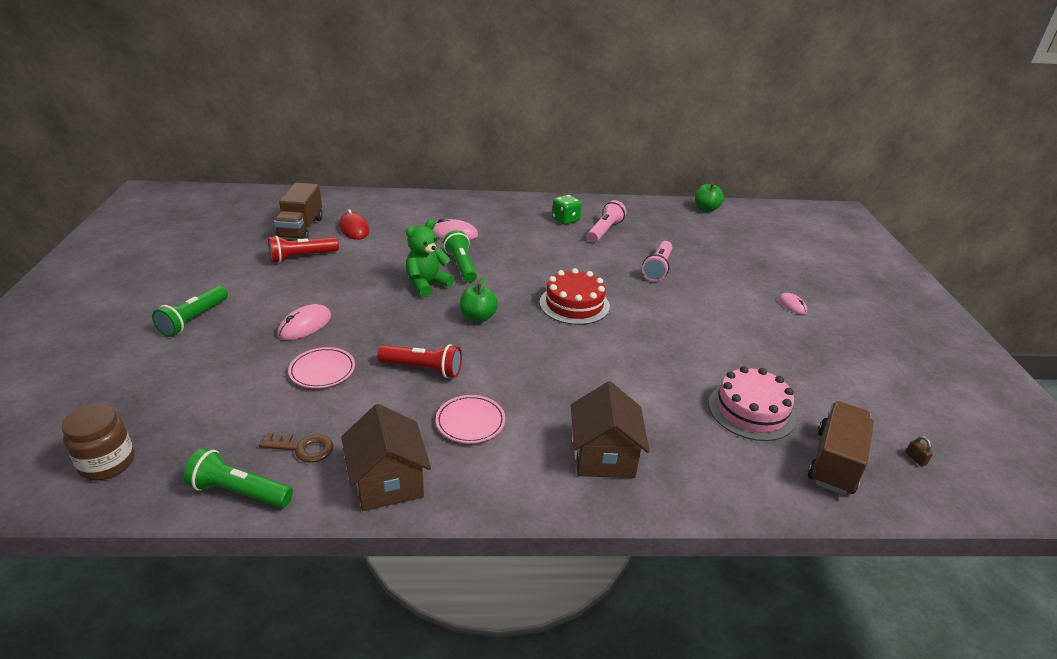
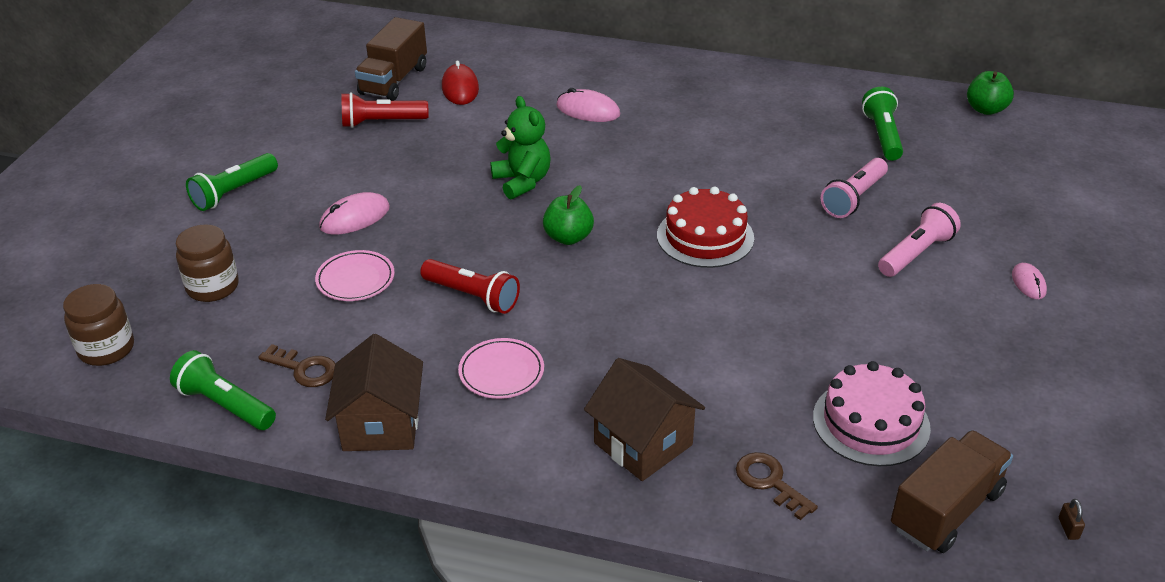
camera: 20 degrees right, 5 degrees up
(197, 395) = (212, 287): none -> brown jar
(427, 284) = (522, 182): green teddy bear -> green teddy bear turned 90 degrees clockwise
(461, 266) = (578, 160): green flashlight -> green flashlight (882, 135)
(565, 220) = (756, 105): green dice -> none
(604, 456) = (643, 444): brown house -> brown house turned 60 degrees counterclockwise
(605, 230) = (806, 129): pink flashlight -> pink flashlight (916, 253)
(708, 467) = (770, 482): none -> brown key

